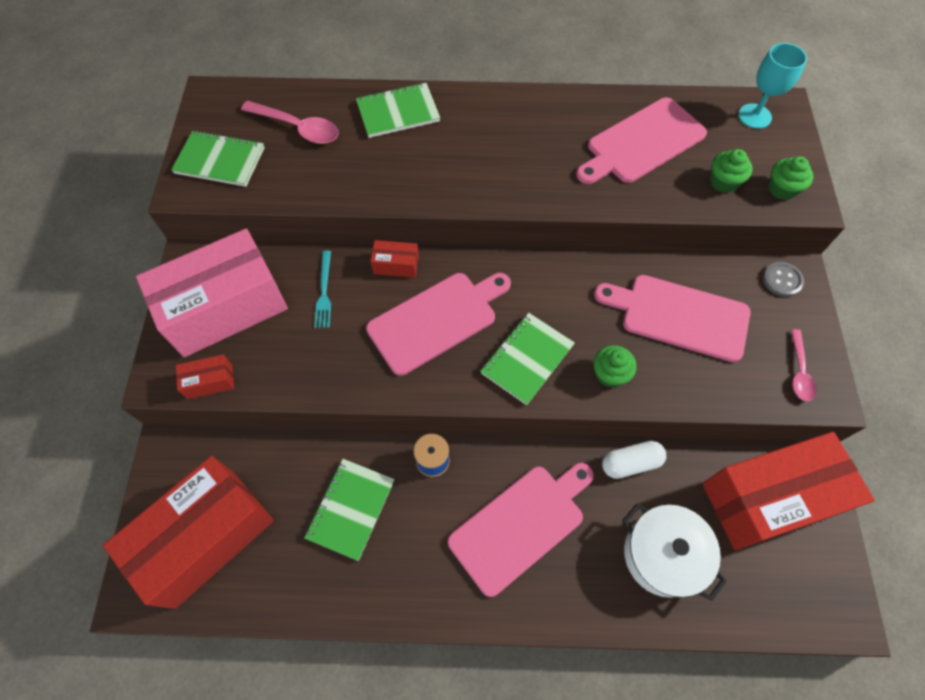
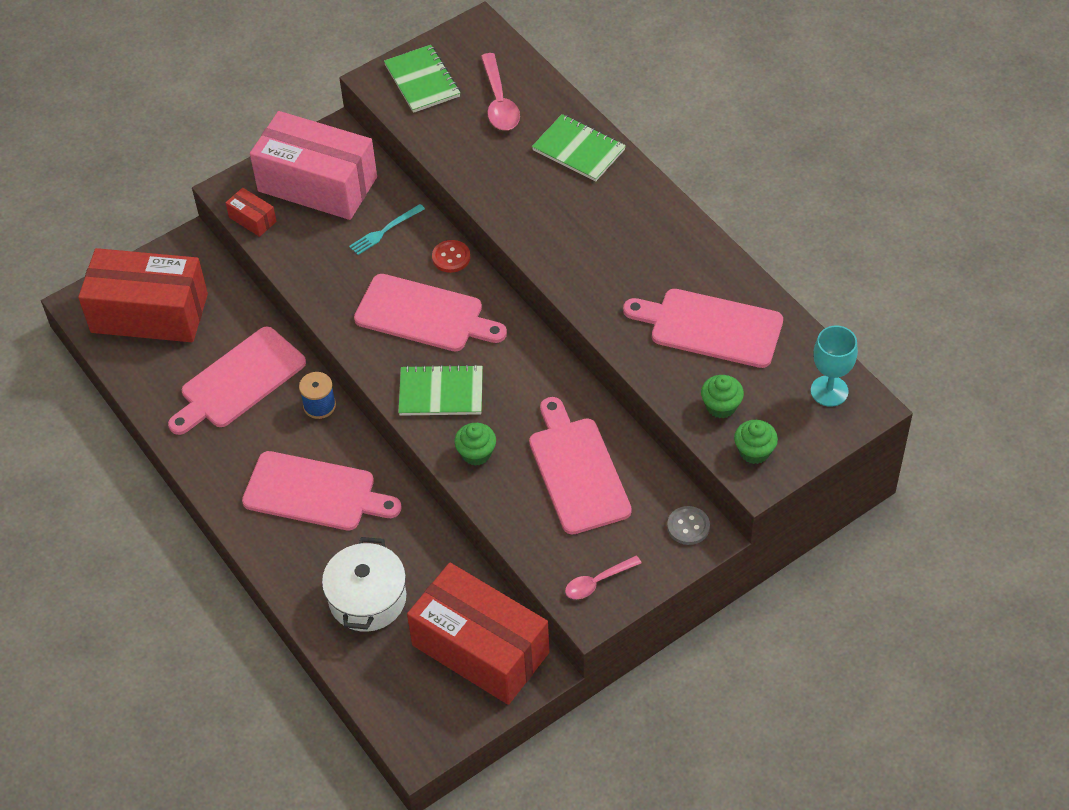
camera: 55 degrees right, 10 degrees down
(351, 509) = (239, 381): green notebook -> pink cutting board
(396, 265) = (451, 257): red box -> red button
(630, 463) = (429, 536): white capsule -> none

